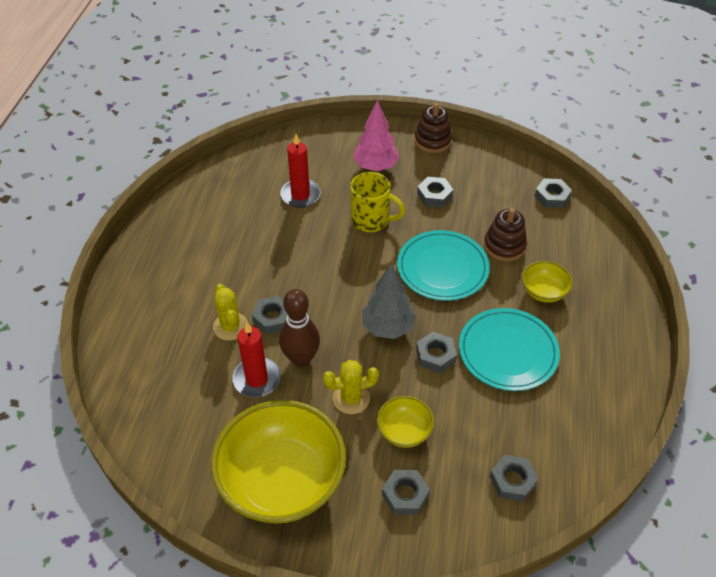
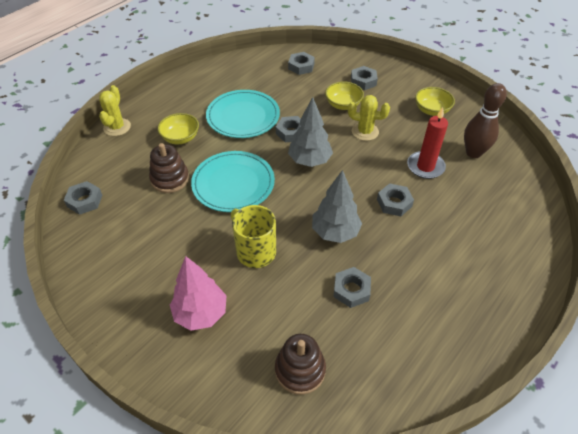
camera: 150 degrees left, 0 degrees up
(230, 326) = (432, 210): yellow cactus -> yellow cactus (117, 127)
(282, 481) = (431, 110): yellow bowl -> yellow bowl, size x0.46
(300, 195) = (303, 315): red candle -> none
(301, 358) = (386, 166): brown bowling pin -> brown bowling pin (473, 153)
(314, 264) = (335, 232): none -> grey tree
(433, 141) = (113, 318): brown stacking toy -> brown stacking toy (300, 370)
(434, 195) = (177, 250): grey nut -> grey nut (351, 290)

